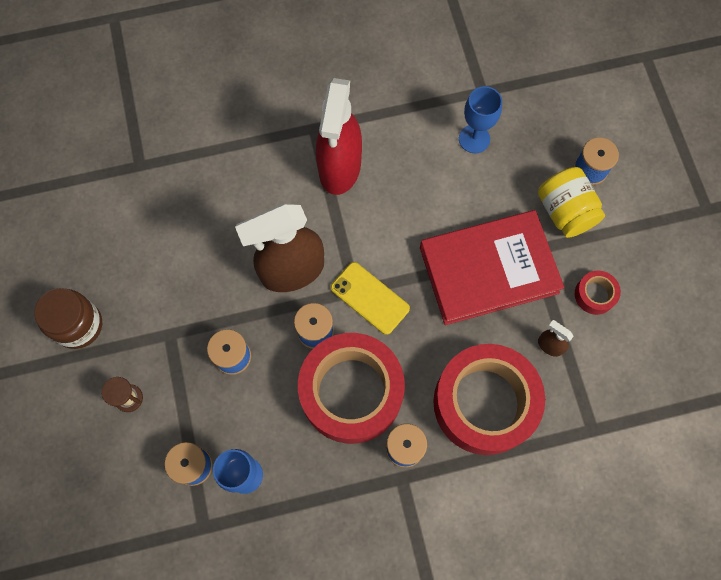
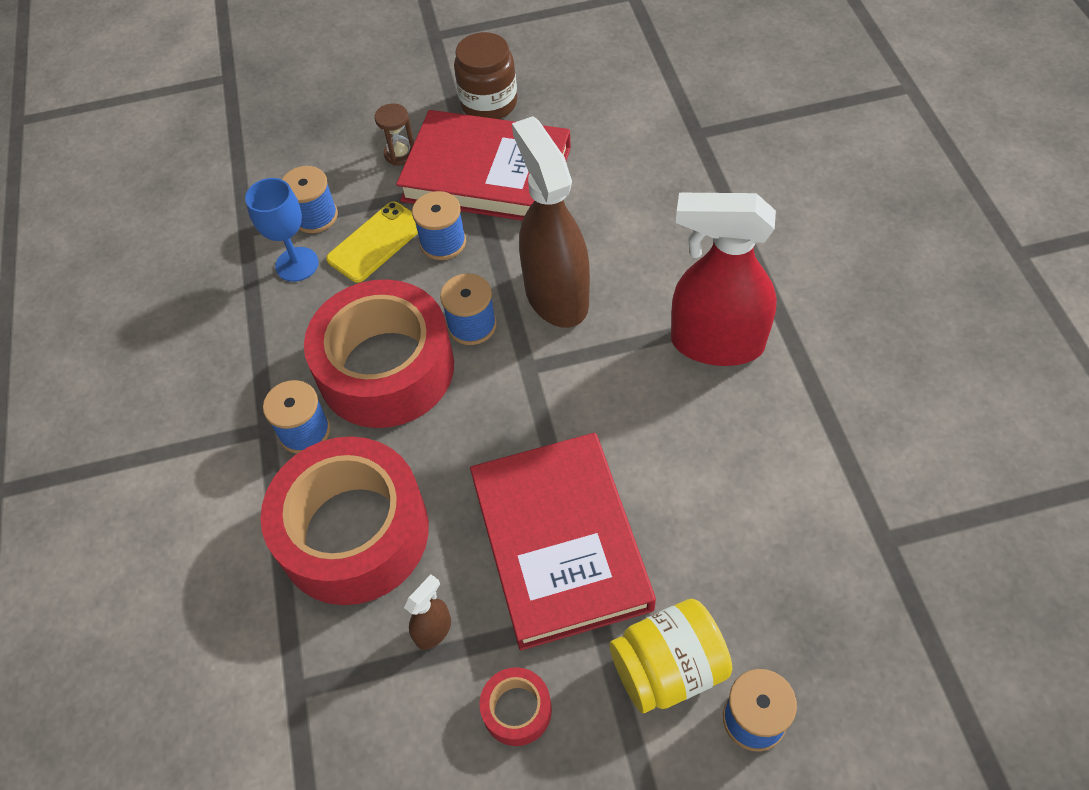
camera: 95 degrees right, 15 degrees down
(162, 324) = (486, 174): none -> red book
(370, 298) = (516, 386): yellow phone -> yellow phone (376, 242)
(474, 139) = (790, 525): blue goblet -> none

